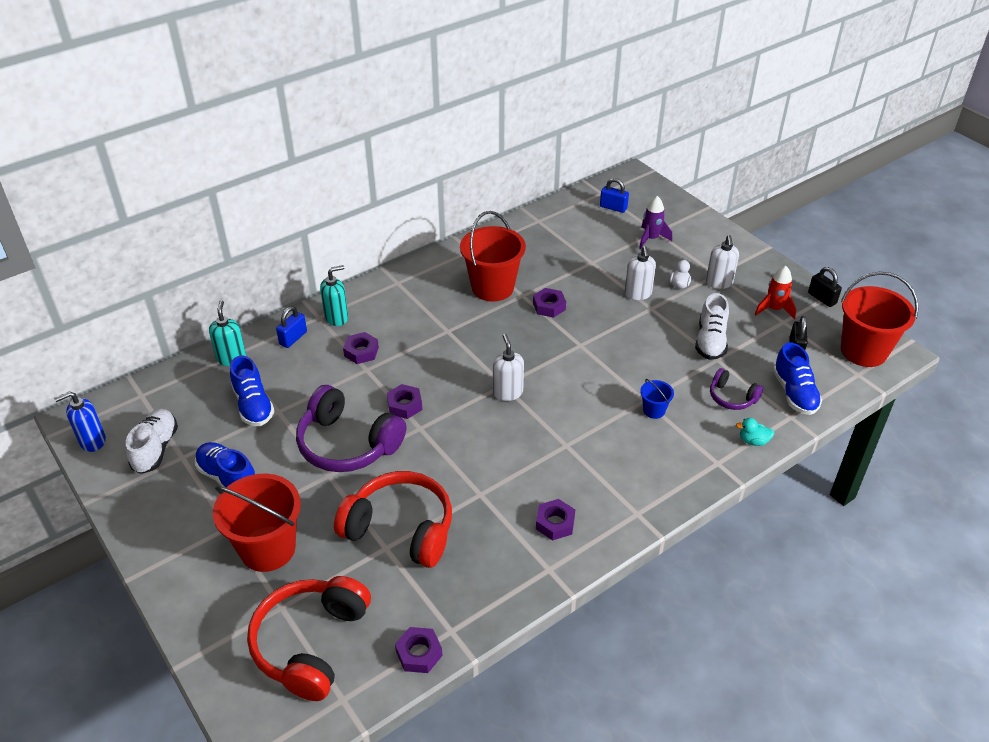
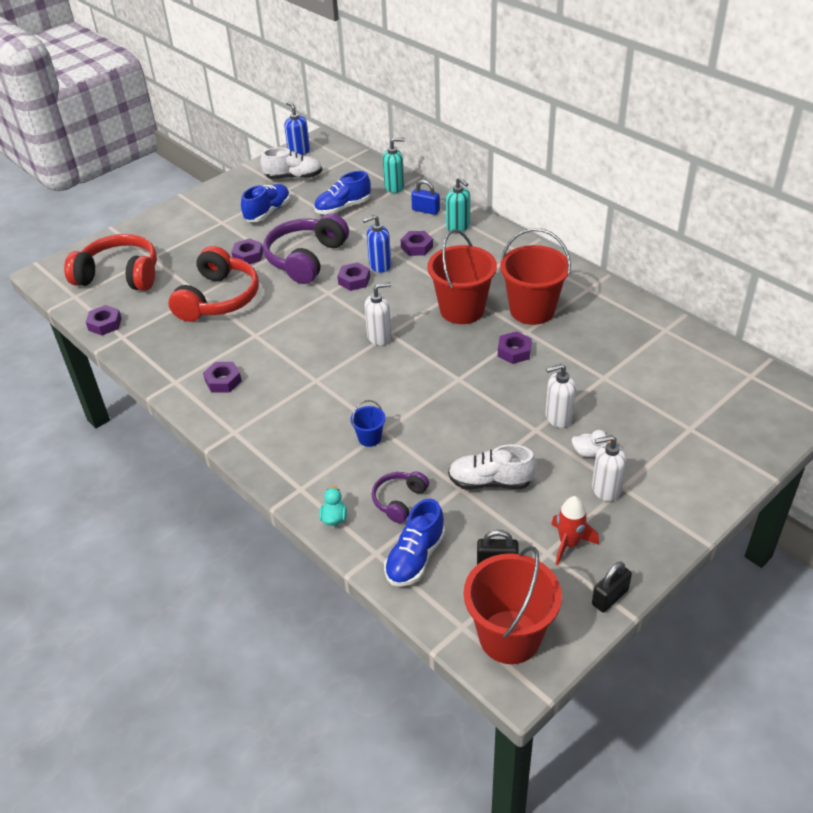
camera: 85 degrees right, 0 degrees up
(268, 548) = (202, 242): red bucket -> red bucket (462, 310)
(319, 499) = (248, 256): none -> purple nut
(384, 383) = (379, 265): none -> blue soap dispenser
(613, 207) = (723, 387): blue padlock -> none
(651, 239) = (672, 424): purple rocket -> none
(794, 393) = (415, 558): blue shoe -> blue shoe turned 45 degrees counterclockwise

